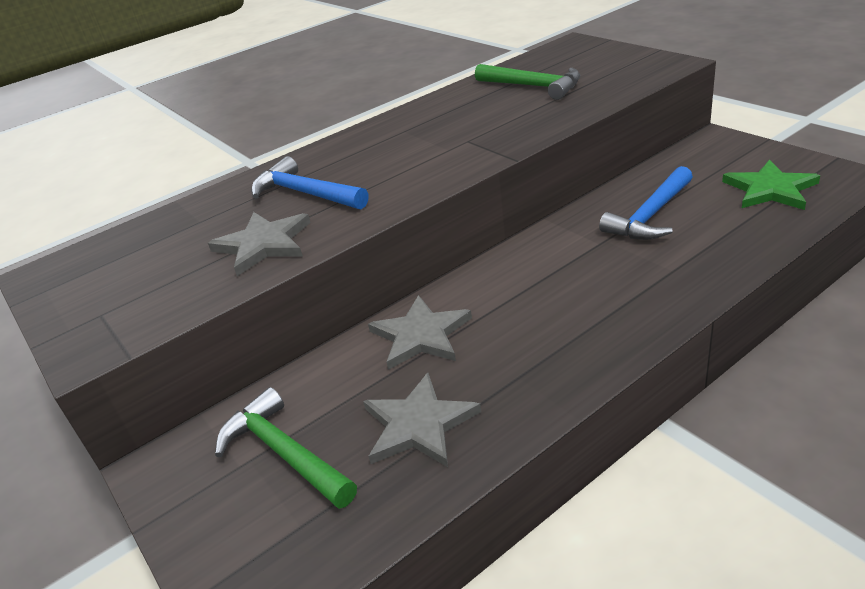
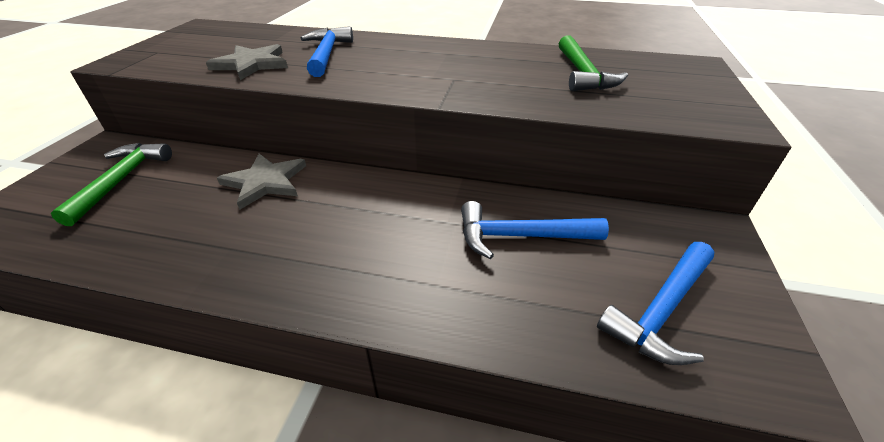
camera: 45 degrees right, 5 degrees up
(418, 424) = (158, 222): grey star -> none
(770, 189) = (661, 310): green star -> blue hammer

